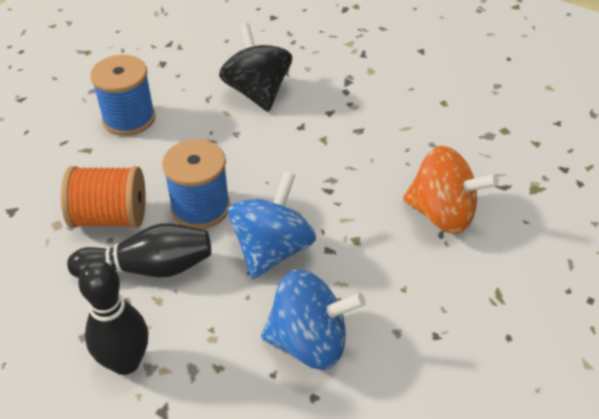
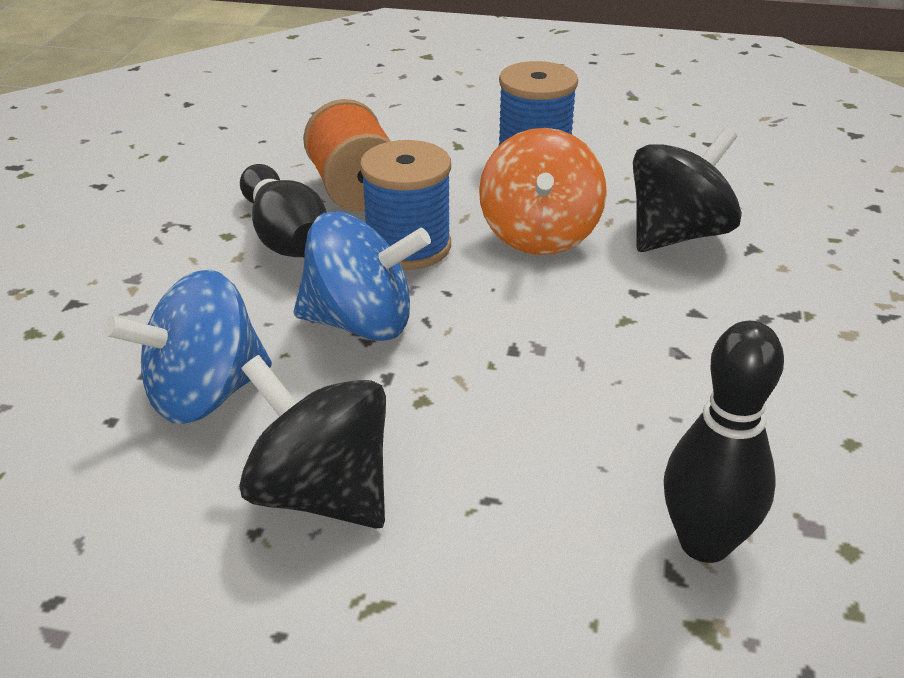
camera: 70 degrees right, 10 degrees down
(126, 362) = (138, 259): black bowling pin -> black bowling pin (704, 543)
(309, 341) = (204, 394): blue spinning top -> blue spinning top turned 75 degrees clockwise
(416, 300) = (321, 493): none -> black spinning top
(442, 214) = (539, 491): orange spinning top -> orange spinning top (539, 235)

